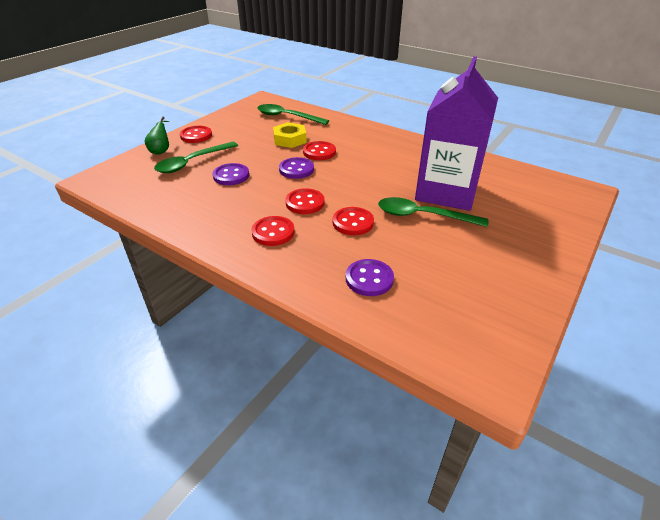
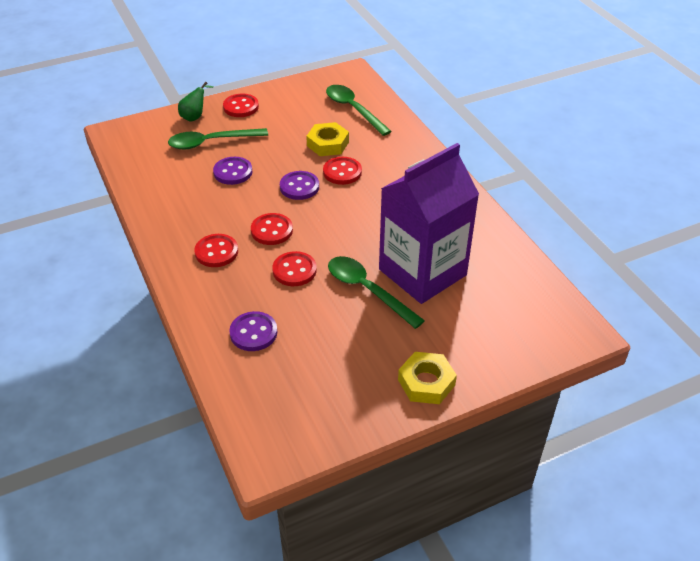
camera: 30 degrees right, 5 degrees up
(537, 259) = (426, 382): none -> yellow nut

